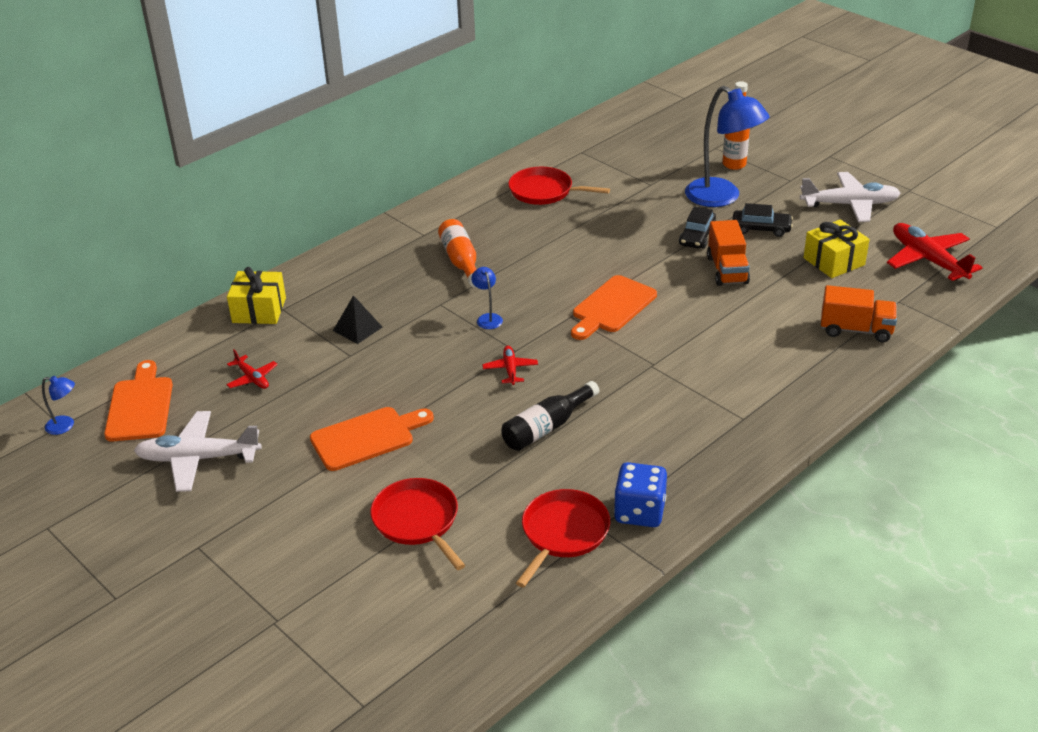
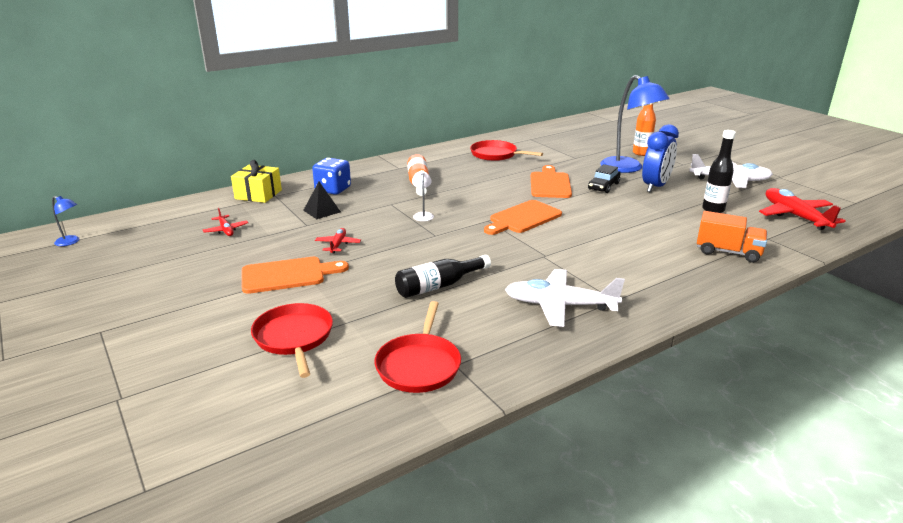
camera: 10 degrees right, 10 degrees down
(140, 406) = (133, 237): orange cutting board -> orange cutting board (550, 184)
(198, 459) = (148, 273): white plane -> white plane (559, 305)
(488, 318) = (423, 215): blue lamp -> white lamp
(510, 369) = (425, 246): red plane -> red plane (338, 245)
(563, 533) = (419, 365): red pan -> red pan turned 150 degrees clockwise
(639, 512) = (497, 358): blue dice -> blue dice (333, 189)
(727, 270) = (623, 206): orange truck -> none
(761, 229) = (655, 187): black car -> blue clock
(834, 261) = (713, 210): yellow gift -> black bottle

